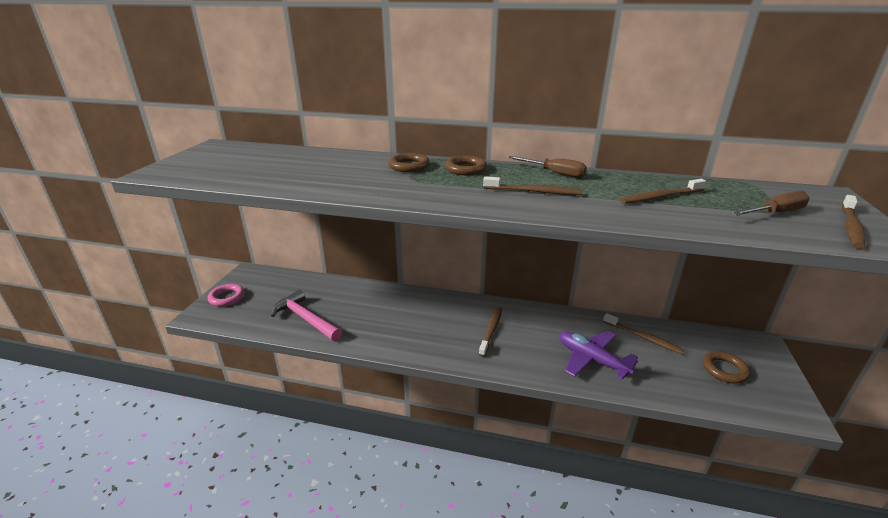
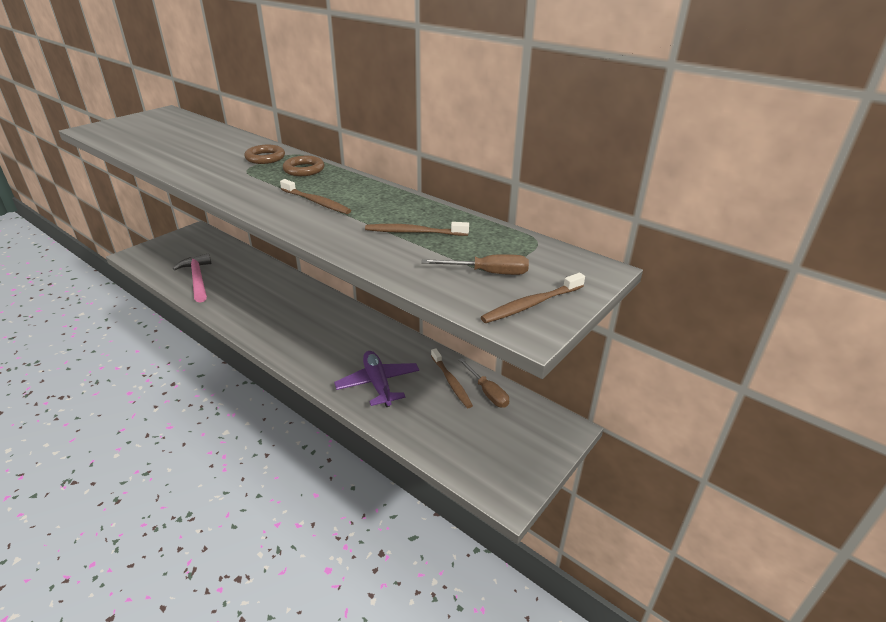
camera: 25 degrees right, 5 degrees up
(227, 297) = (162, 246): pink ring -> none
(491, 330) = (324, 332): brown toothbrush -> none
(554, 173) = (370, 189): brown screwdriver -> brown screwdriver (487, 392)
(724, 370) = (491, 436): brown ring -> none

